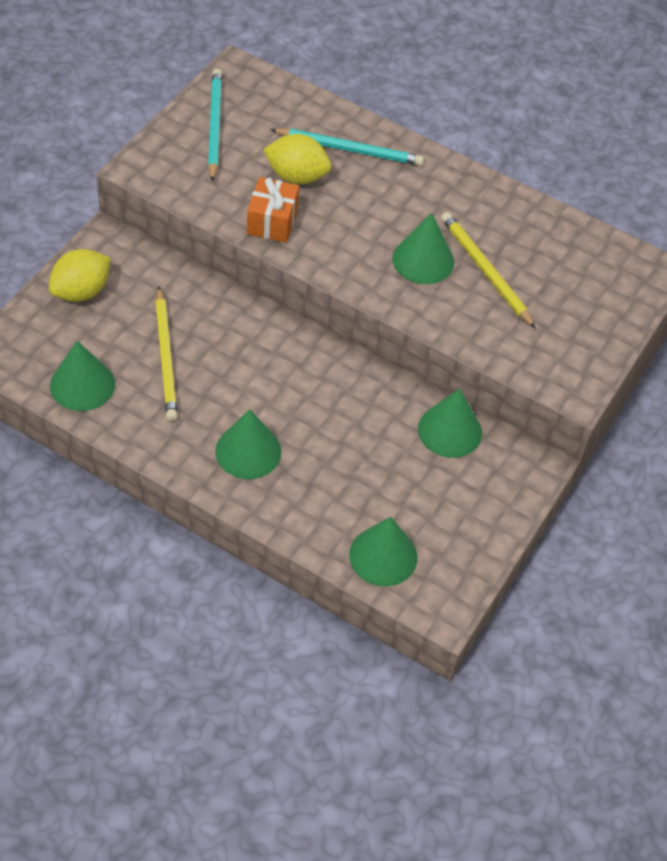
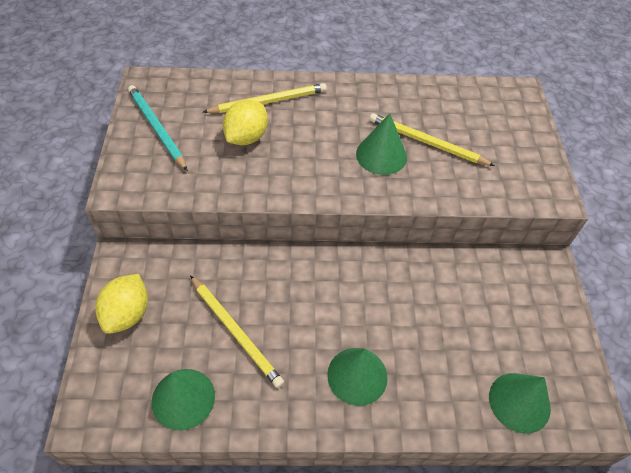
camera: 30 degrees left, 0 degrees up
(272, 222) = (254, 180): orange gift -> none
(296, 176) = (246, 137): yellow lemon -> yellow lemon turned 45 degrees counterclockwise
(349, 149) = (268, 101): turquoise pencil -> yellow pencil
(450, 430) = (477, 271): green cone -> none

